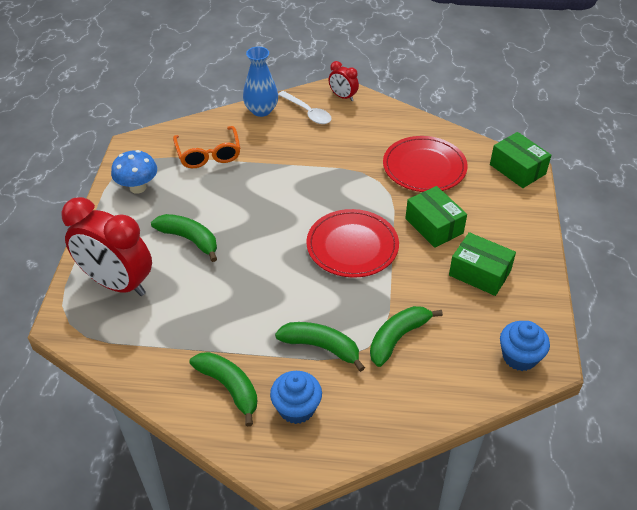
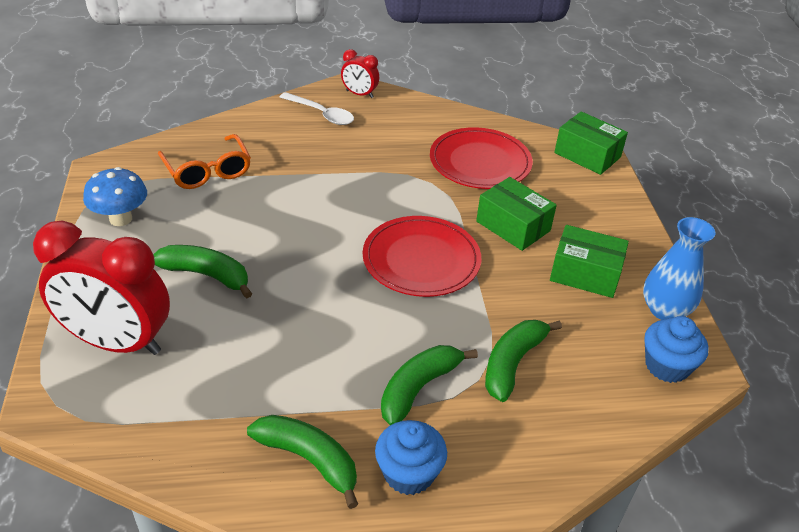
camera: 15 degrees left, 5 degrees down
(261, 110) = (263, 116): blue vase -> blue vase (665, 310)
(321, 347) = (418, 388): green banana -> green banana turned 60 degrees counterclockwise

